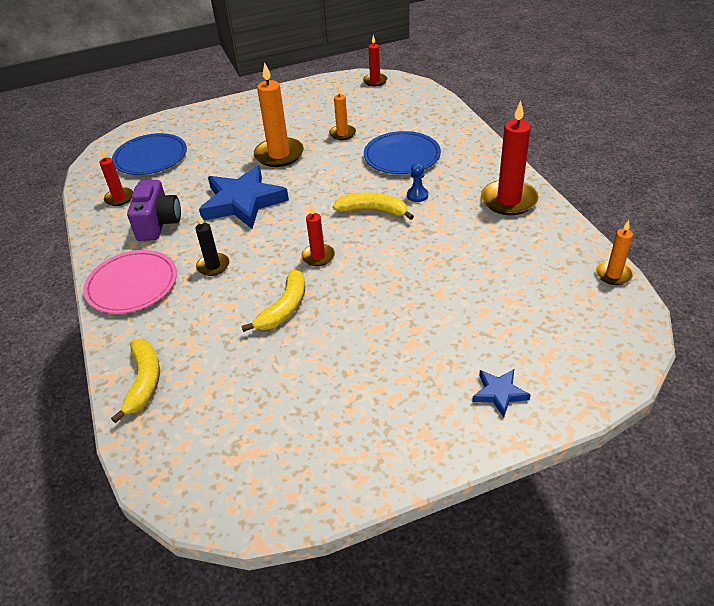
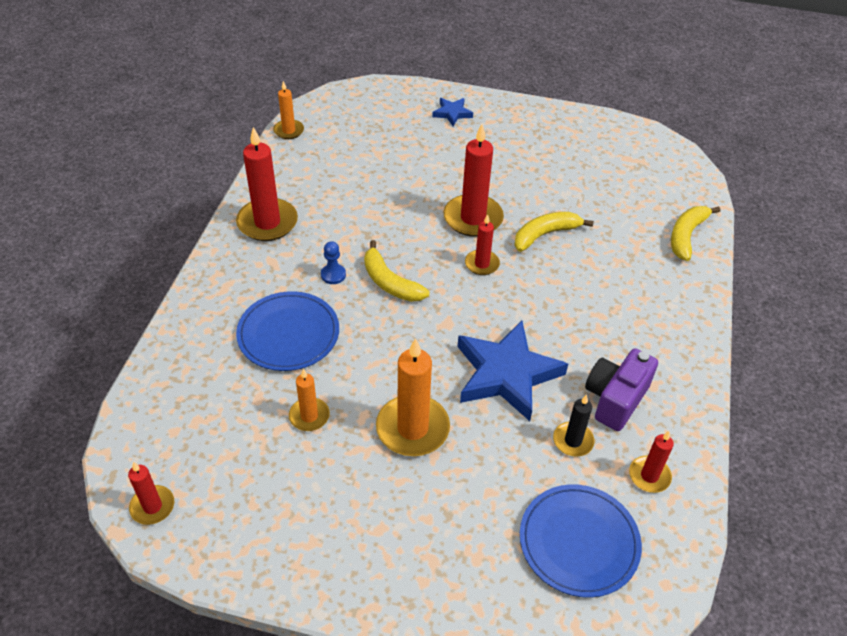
camera: 150 degrees left, 5 degrees up
(132, 284) = (670, 332): pink plate -> none
(213, 266) = (583, 308): black candle -> black candle (573, 441)
(359, 288) = (473, 218): none -> red candle

